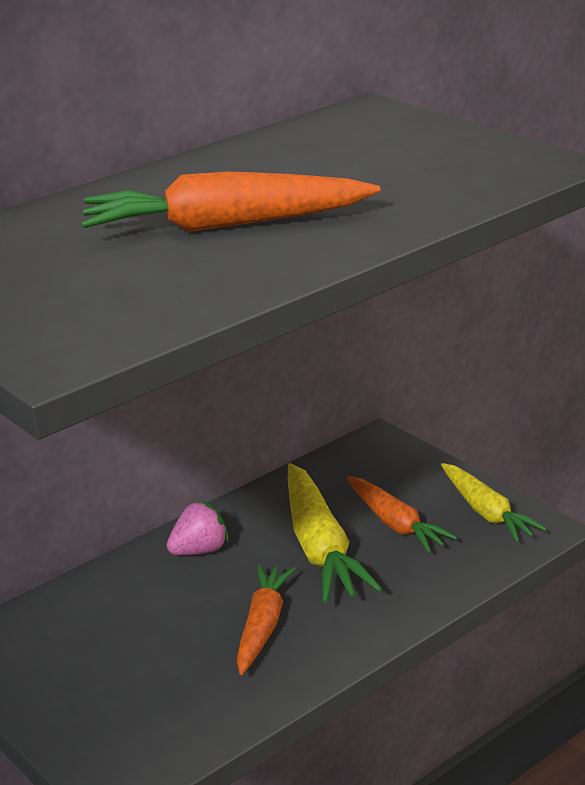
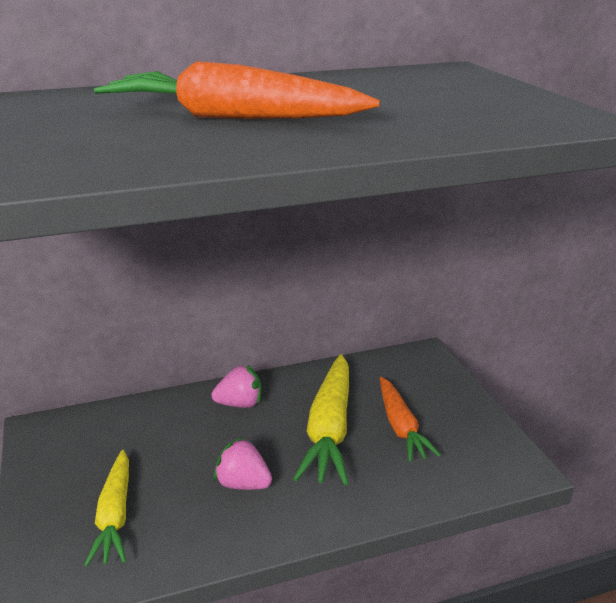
camera: 20 degrees right, 0 degrees up
(263, 626) = (243, 484): orange carrot -> pink strawberry
(486, 512) = (482, 438): yellow carrot -> yellow carrot (115, 515)

